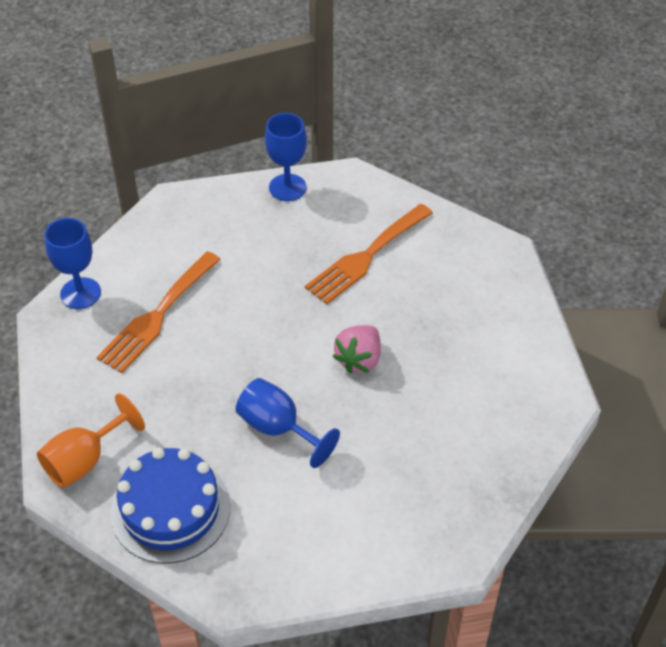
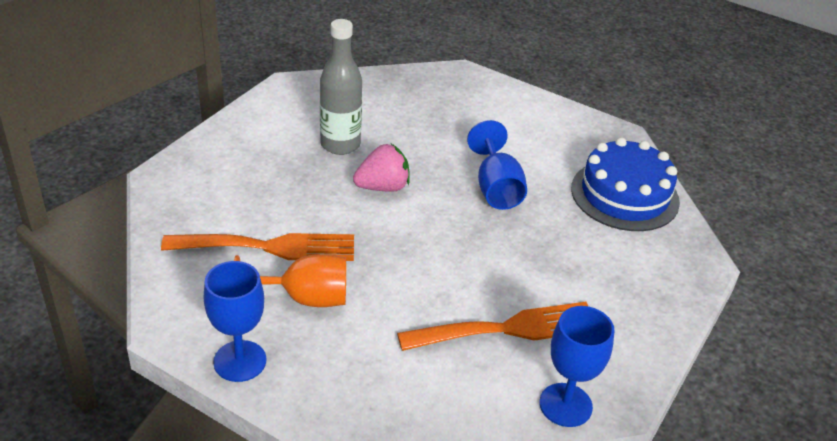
camera: 140 degrees left, 10 degrees down
(85, 460) = (669, 262): orange goblet -> orange goblet (305, 298)
(439, 373) = (340, 144): none -> grey bottle

